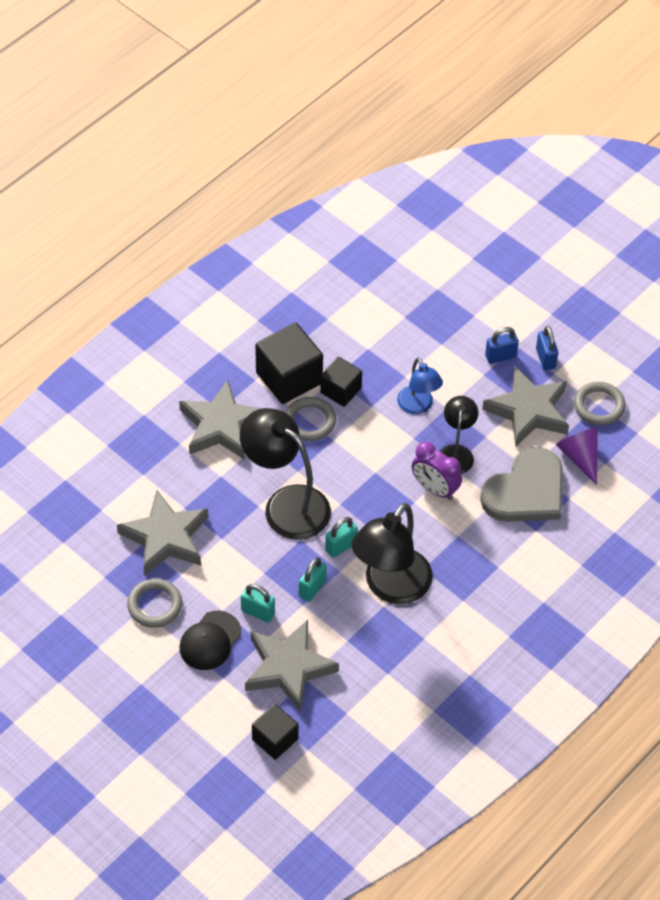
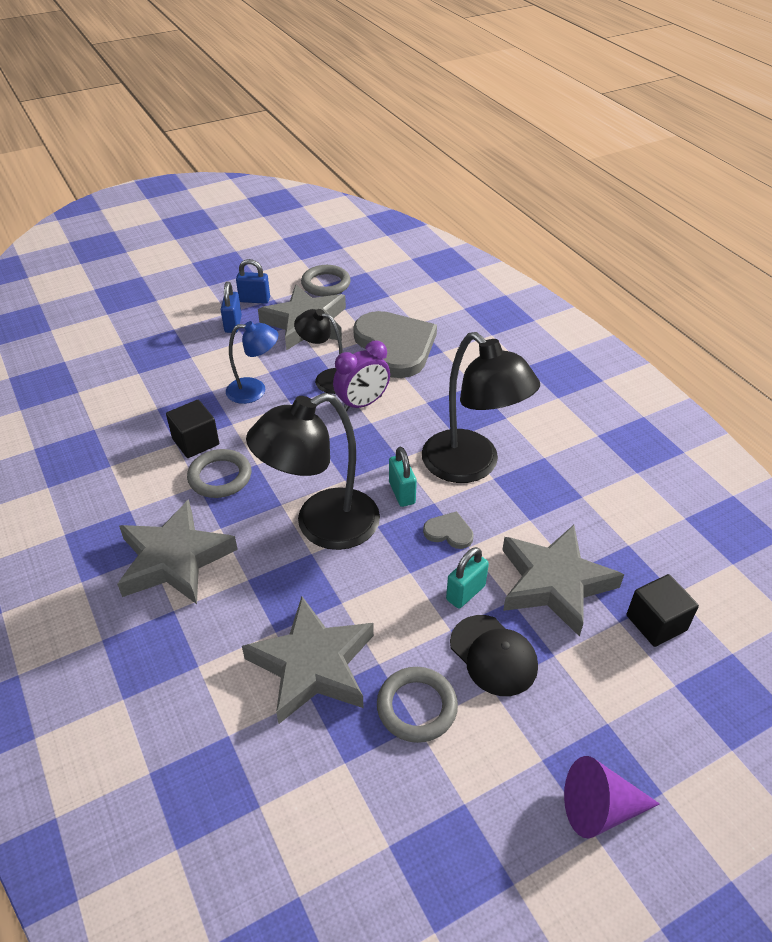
camera: 70 degrees left, 10 degrees down
(289, 378) = (149, 479): black cube -> none
(312, 588) = (449, 532): turquoise padlock -> grey heart
(580, 457) = (374, 307): purple cone -> purple cone (600, 808)

